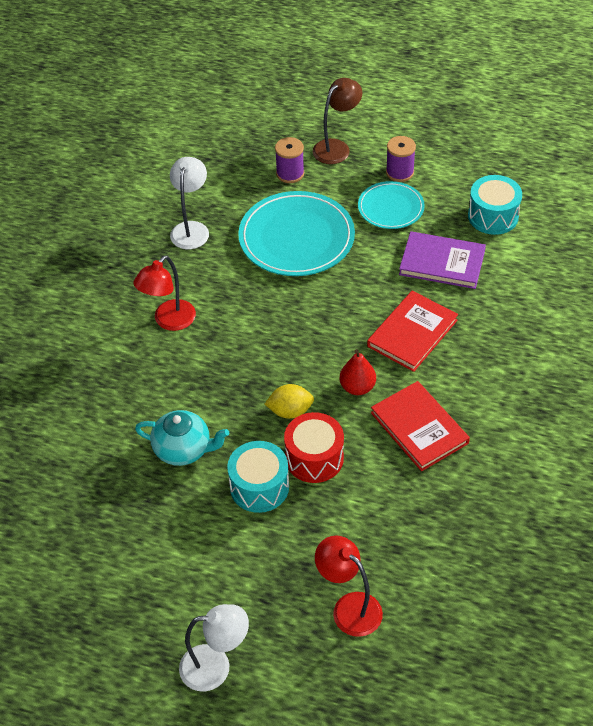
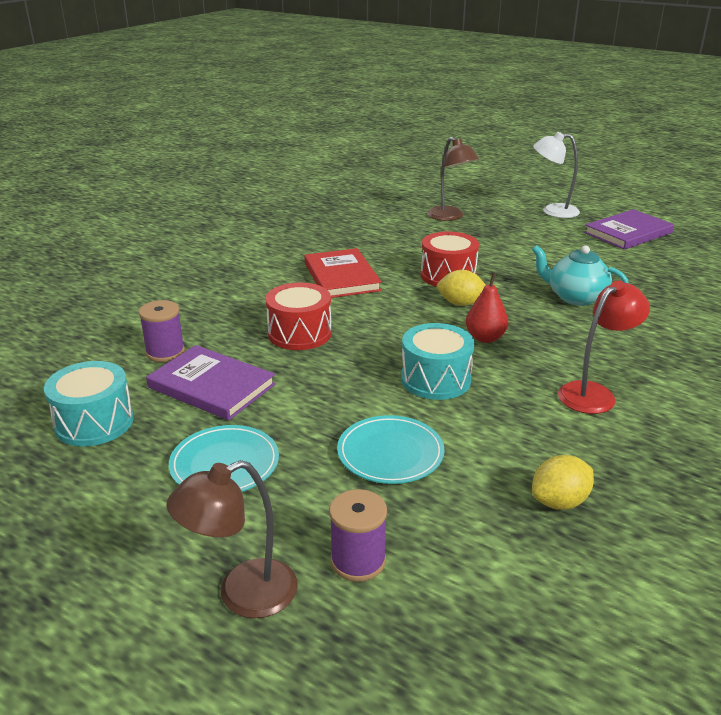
camera: 165 degrees left, 20 degrees down
(118, 621) = (628, 233): none -> purple book
(191, 229) = (559, 502): white lamp -> yellow lemon
(259, 487) = (504, 269): turquoise drum -> turquoise drum (435, 379)
(296, 238) = (390, 453): turquoise plate -> turquoise plate, size x0.58
(349, 607) = (450, 217): red lamp -> brown lamp
(357, 387) = (384, 307): red pear -> red pear (485, 338)
(399, 172) = (167, 516): purple spool -> purple spool (165, 352)
(412, 333) = (299, 333): red book -> red drum

